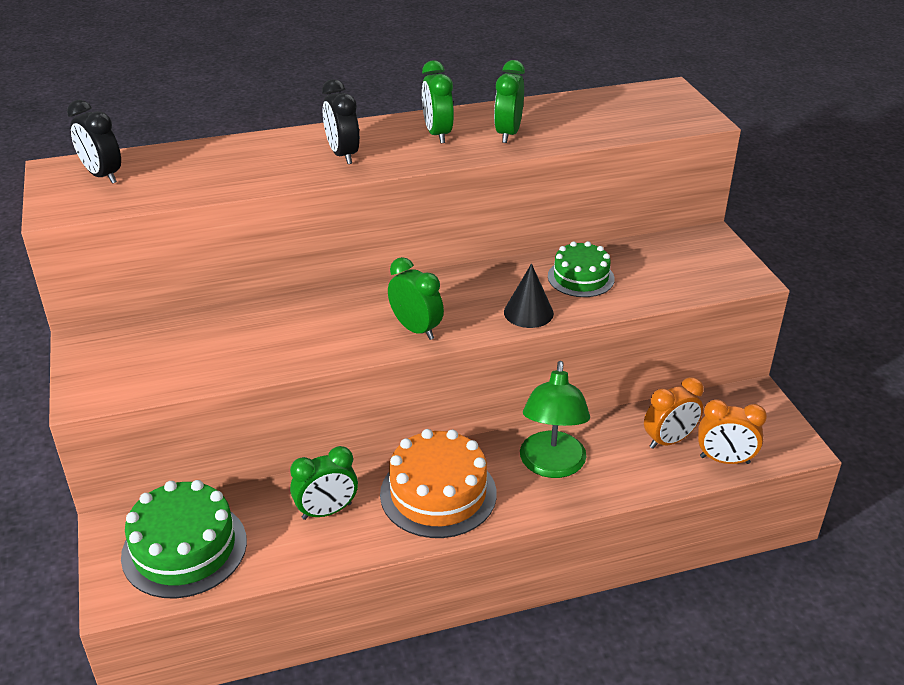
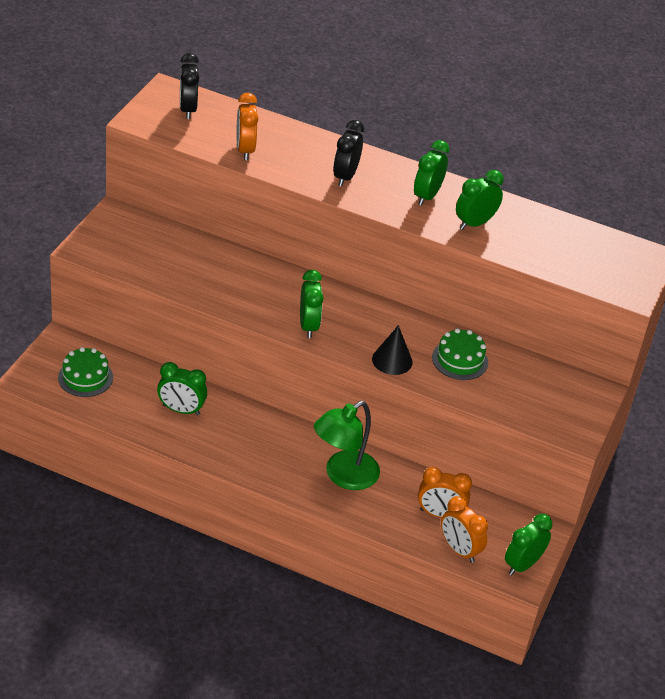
camera: 35 degrees right, 5 degrees up
(184, 548) = (85, 377): green cake -> green cake, size x0.62
(212, 180) = (245, 150): none -> orange clock
(438, 493) = (255, 444): orange cake -> none
(783, 435) = (522, 565): none -> green clock

